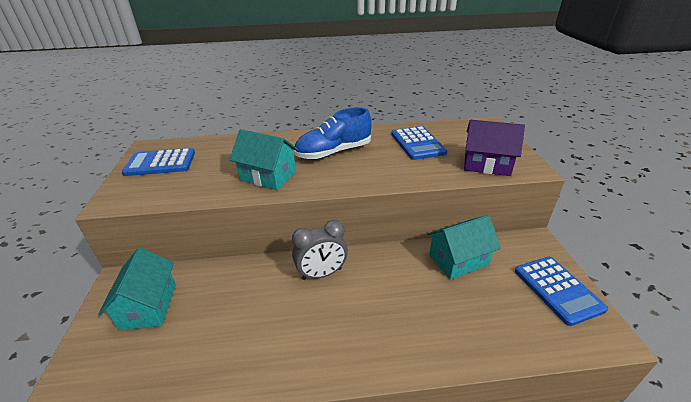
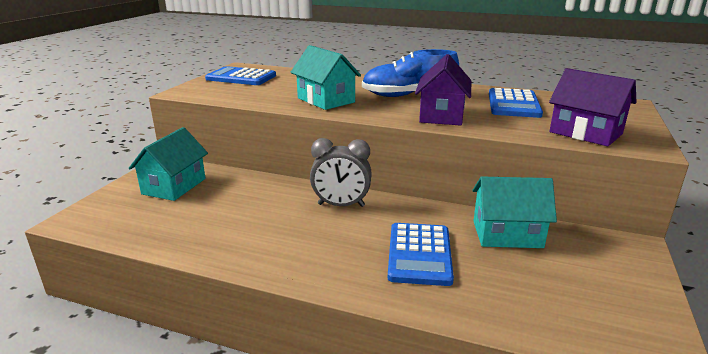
camera: 25 degrees right, 10 degrees down
(377, 171) = (441, 115): none -> purple house
(557, 289) = (624, 294): blue calculator -> blue calculator (419, 254)

